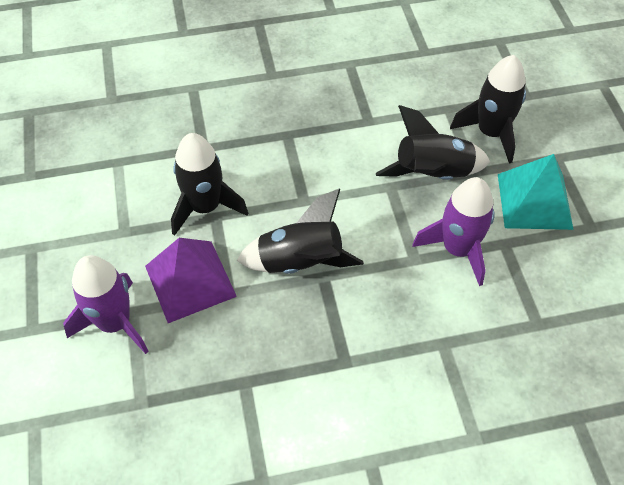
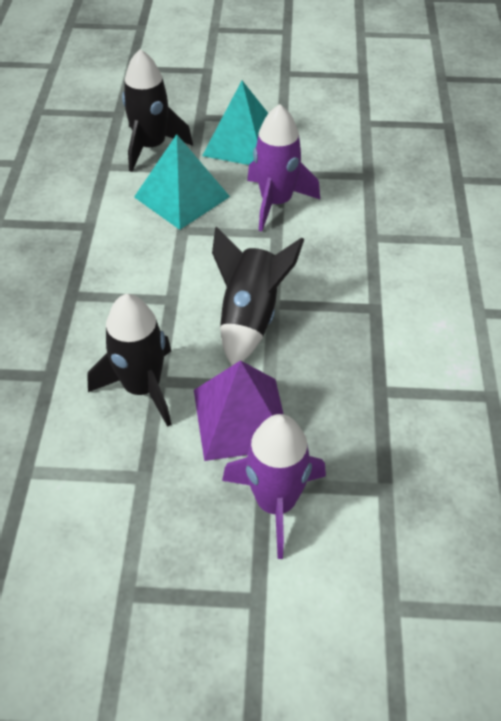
camera: 75 degrees left, 5 degrees down
(432, 174) = (182, 197): black rocket -> turquoise pyramid

